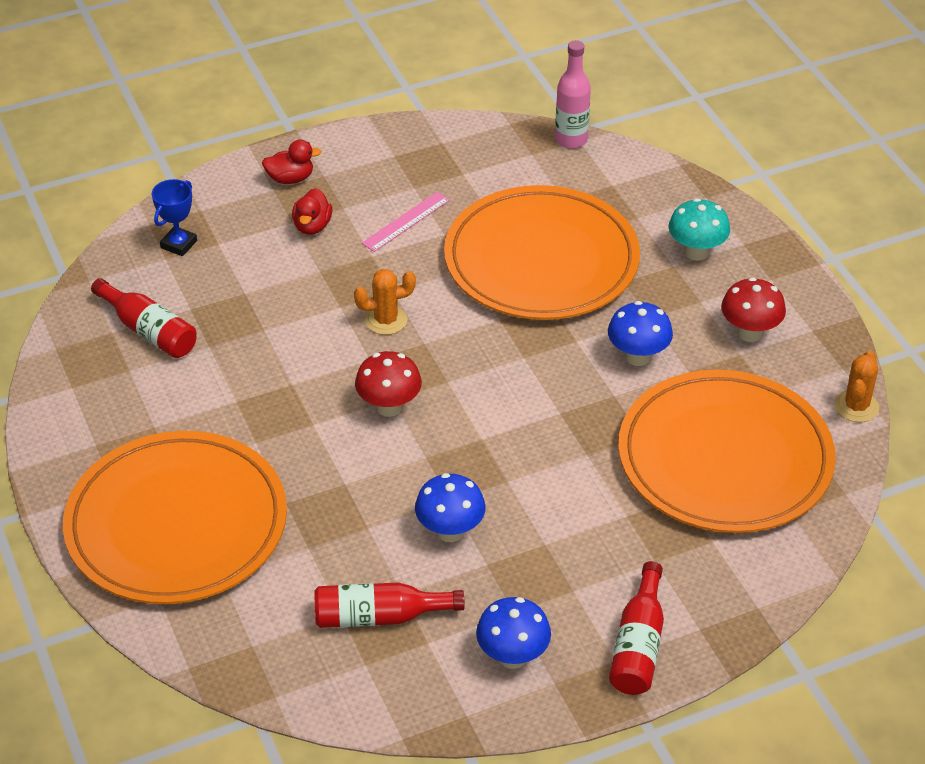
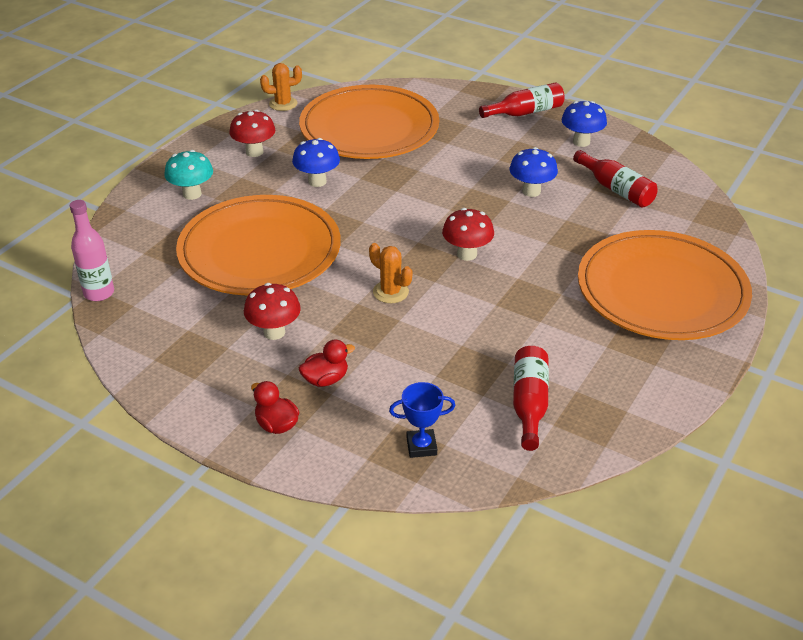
camera: 125 degrees left, 5 degrees down
(406, 221) = (274, 332): pink ruler -> red mushroom

